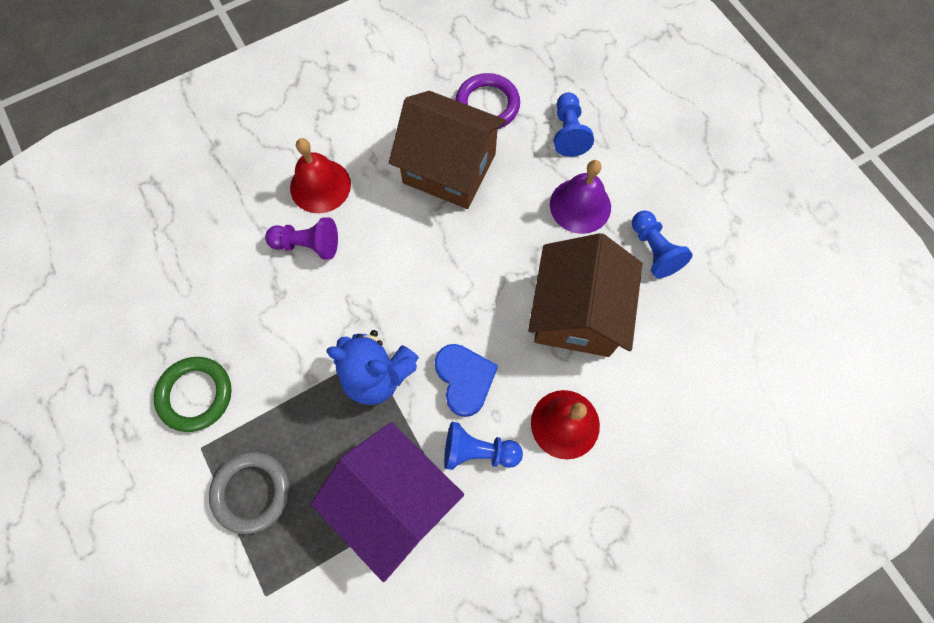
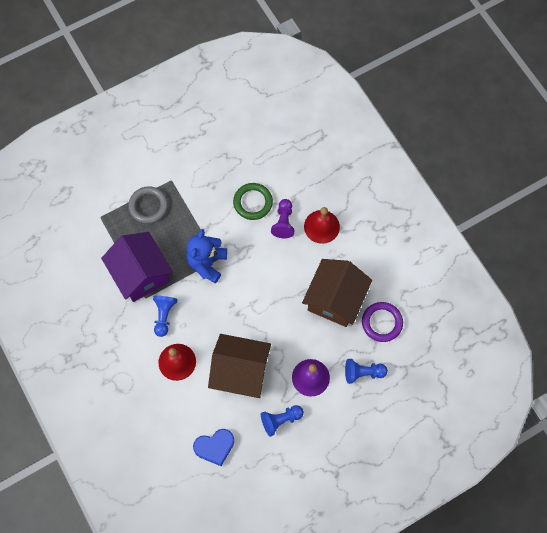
camera: 90 degrees right, 0 degrees up
(195, 395) = (198, 174): green ring -> green ring (253, 202)
(394, 501) = (141, 274): purple house -> purple house turned 75 degrees counterclockwise
(464, 379) = (203, 309): blue heart -> blue heart (215, 447)

